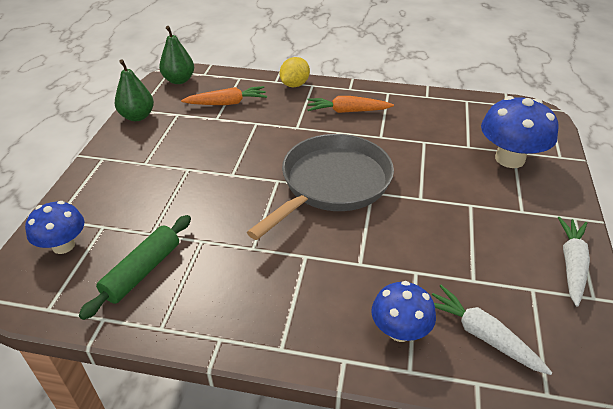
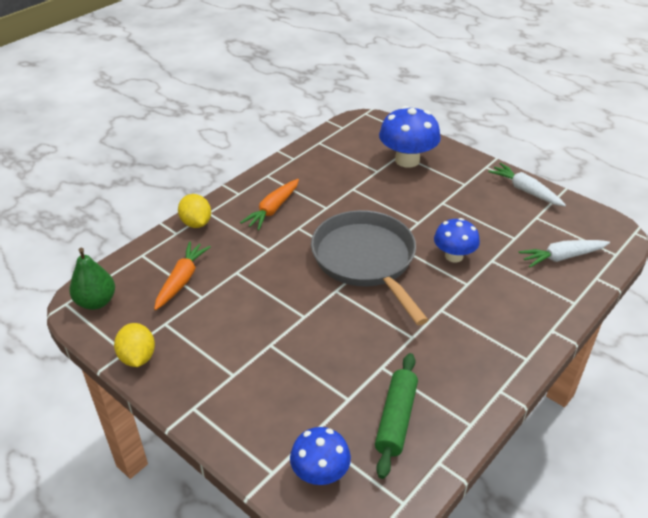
camera: 60 degrees left, 0 degrees up
(137, 116) = (138, 357): green pear -> yellow lemon
(142, 271) = (396, 419): green rolling pin -> green rolling pin turned 45 degrees clockwise
(400, 331) = (540, 292): blue mushroom -> blue mushroom (454, 256)

